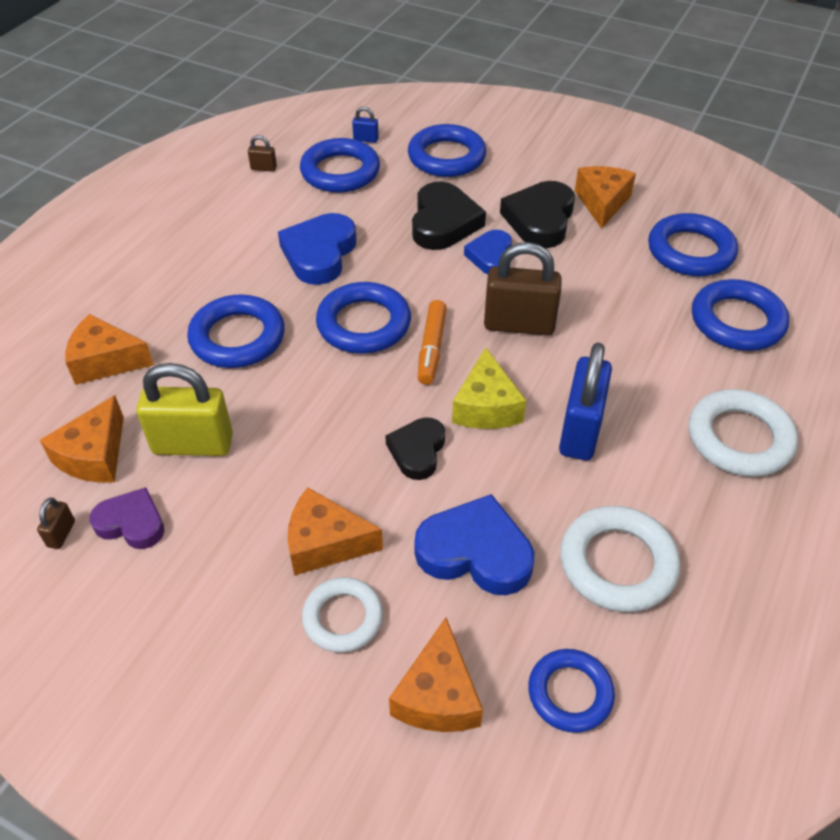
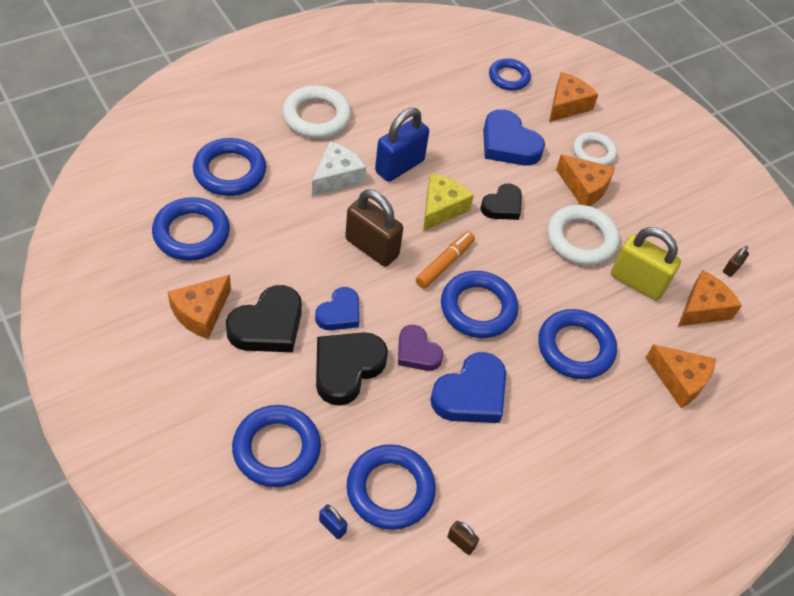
camera: 155 degrees left, 5 degrees up
(131, 523) = (689, 253): purple heart -> purple heart (417, 352)
(617, 563) = (442, 104): white ring -> white ring (581, 239)
(632, 377) = (336, 177): none -> white cheese

